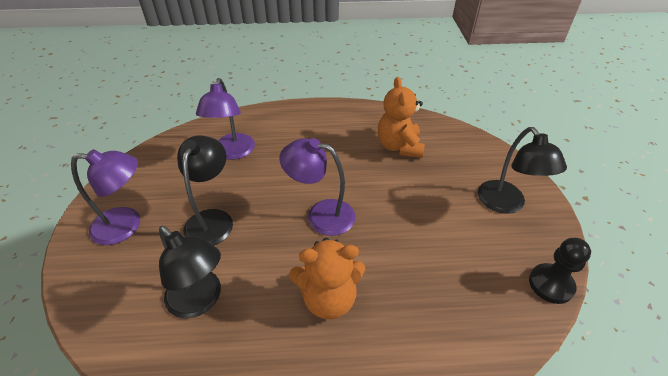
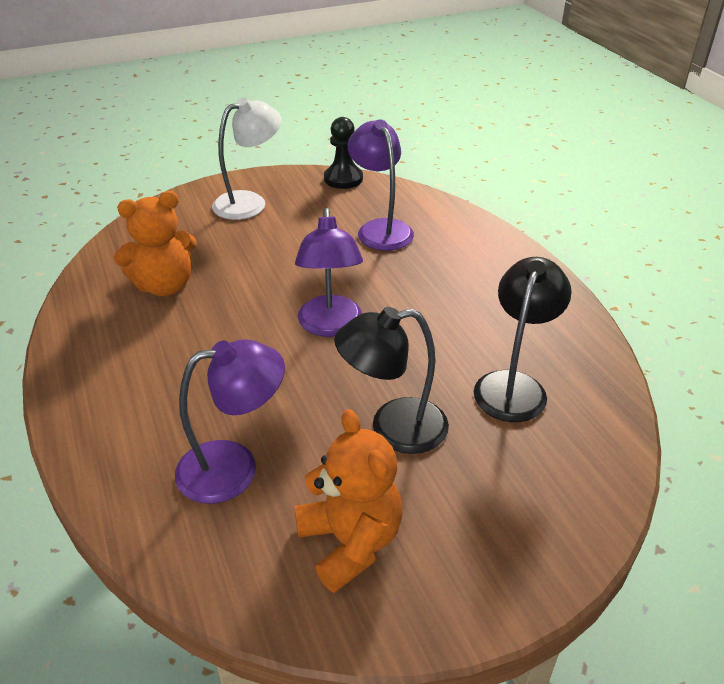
camera: 110 degrees left, 5 degrees down
(126, 225) = (462, 530): purple lamp -> purple lamp (380, 229)
(328, 298) = (442, 293): orange teddy bear -> orange teddy bear (350, 542)
(506, 204) = (249, 202): black lamp -> white lamp

